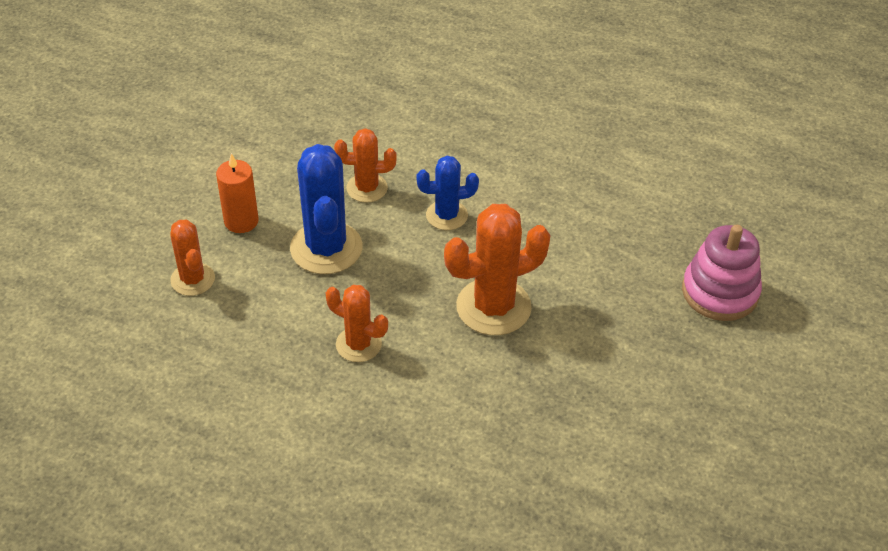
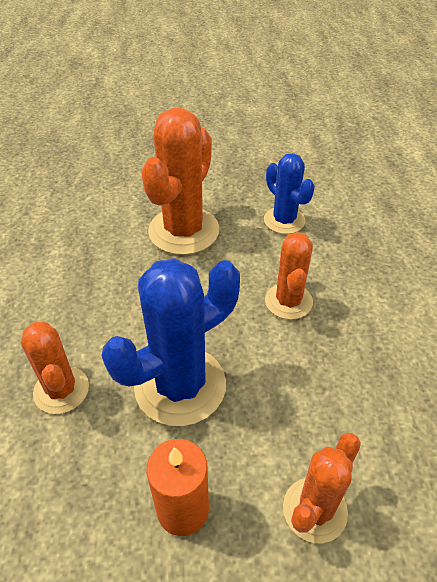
camera: 115 degrees left, 0 degrees up
(446, 215) = (79, 301): blue cactus -> blue cactus (284, 220)
(493, 307) = (184, 231): orange cactus -> orange cactus turned 75 degrees clockwise
(720, 292) = (98, 129): pink stacking toy -> none

